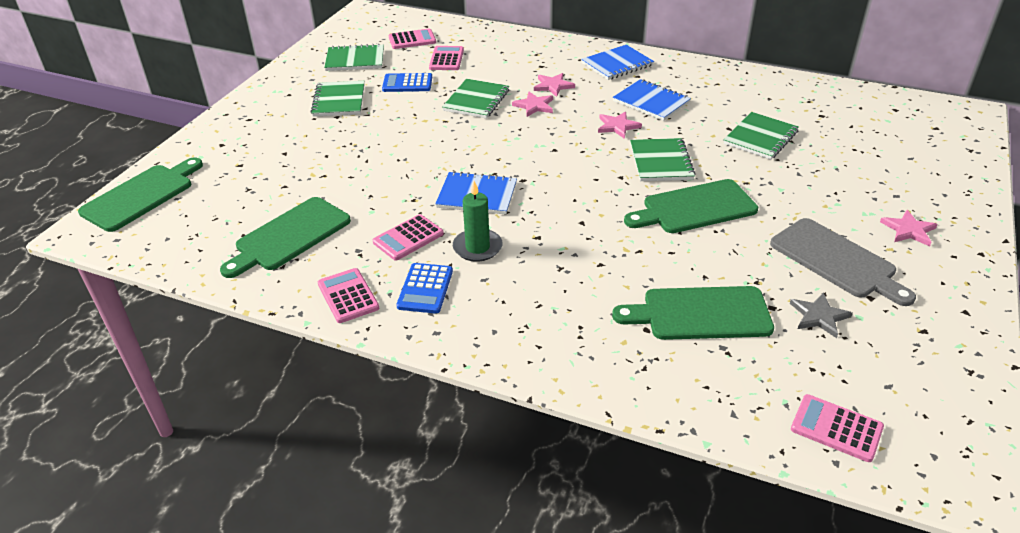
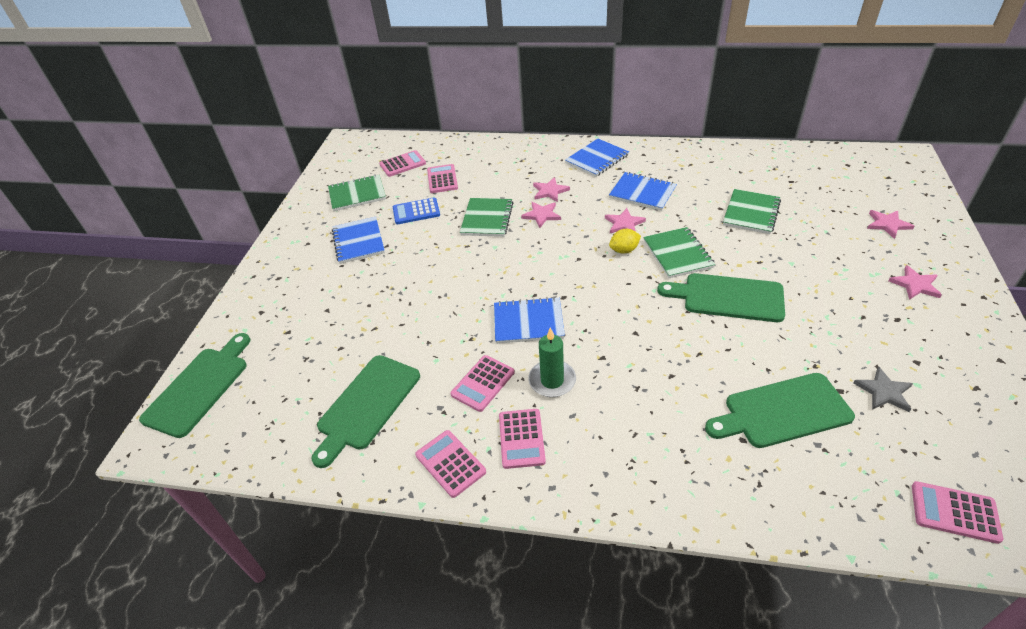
camera: 10 degrees left, 5 degrees up
(339, 101) = (358, 241): green notebook -> blue notebook
(425, 289) = (521, 438): blue calculator -> pink calculator
(605, 149) = (624, 250): none -> yellow lemon
(695, 208) = (728, 297): green cutting board -> green cutting board turned 45 degrees clockwise
(837, 260) = (871, 329): grey cutting board -> none
(909, 171) = (888, 224): none -> pink star

